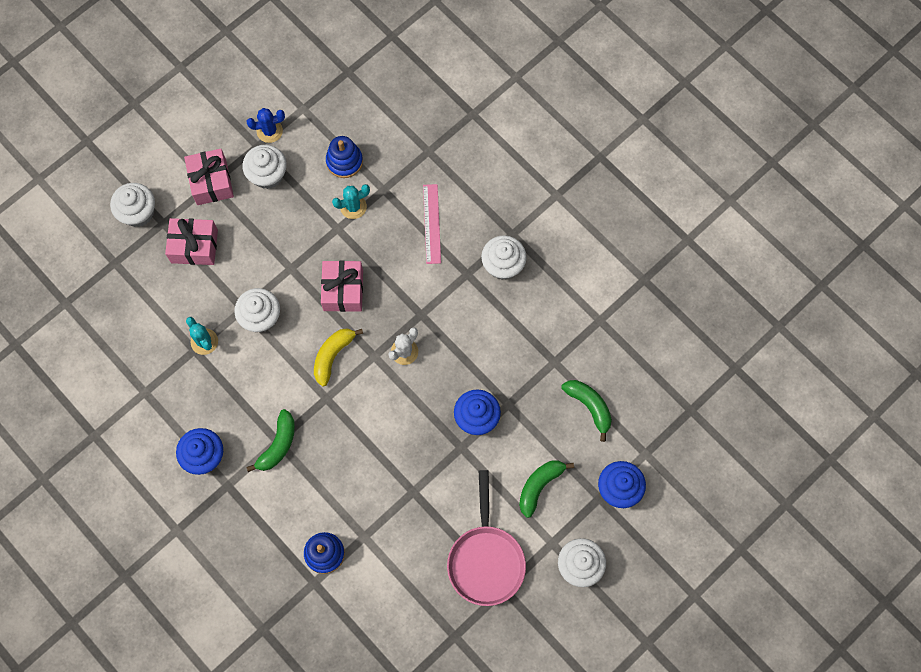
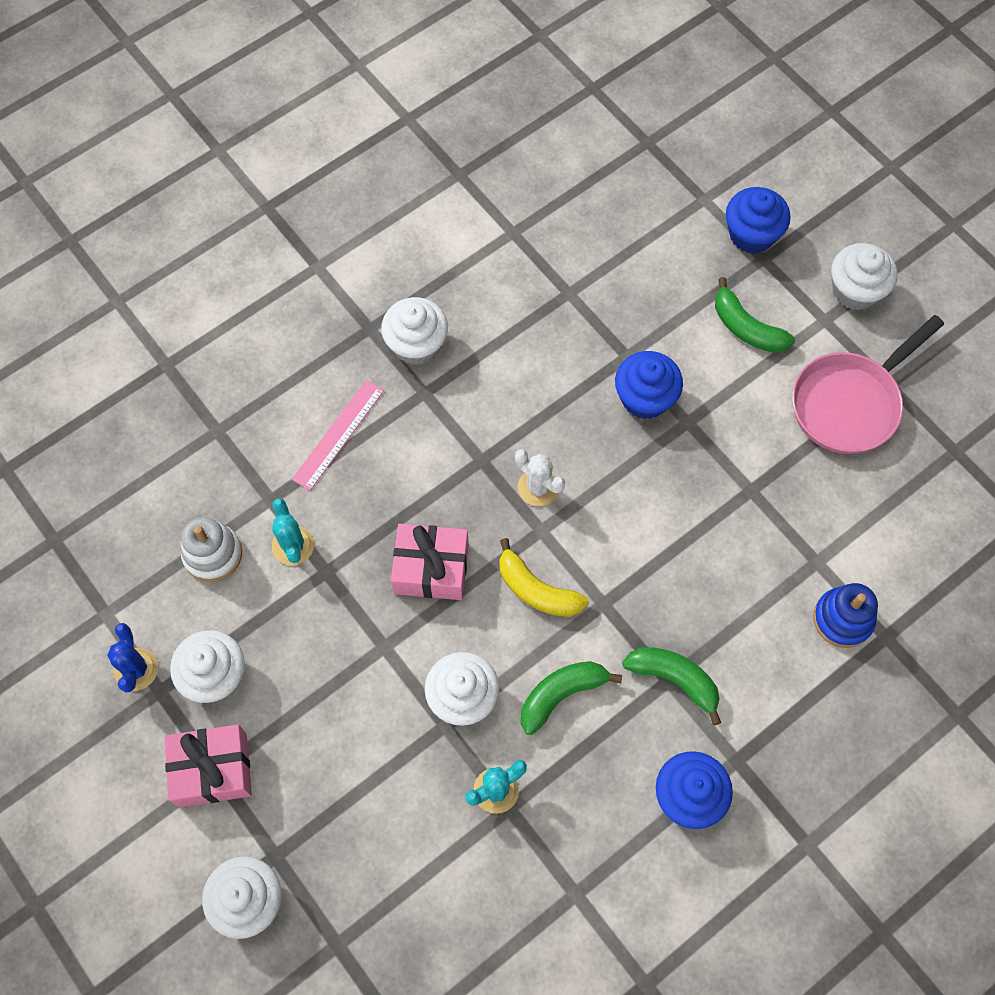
camera: 85 degrees left, 5 degrees down
(194, 246) = (326, 802): pink gift -> none
(344, 161) = (213, 554): blue stacking toy -> white stacking toy
(432, 223) = (338, 434): pink ruler -> pink ruler turned 60 degrees counterclockwise
(486, 560) = (849, 403): pink pan -> pink pan turned 135 degrees clockwise
(589, 406) = (636, 257): green banana -> green banana (561, 694)

